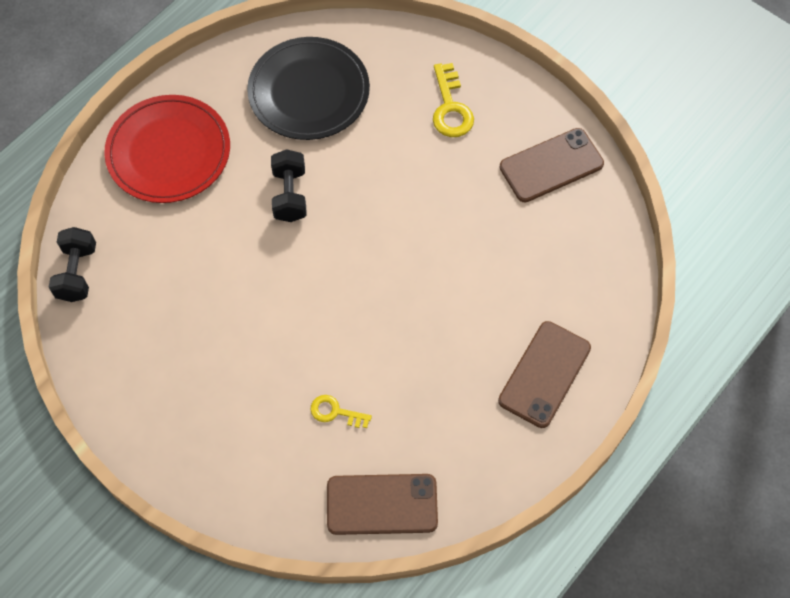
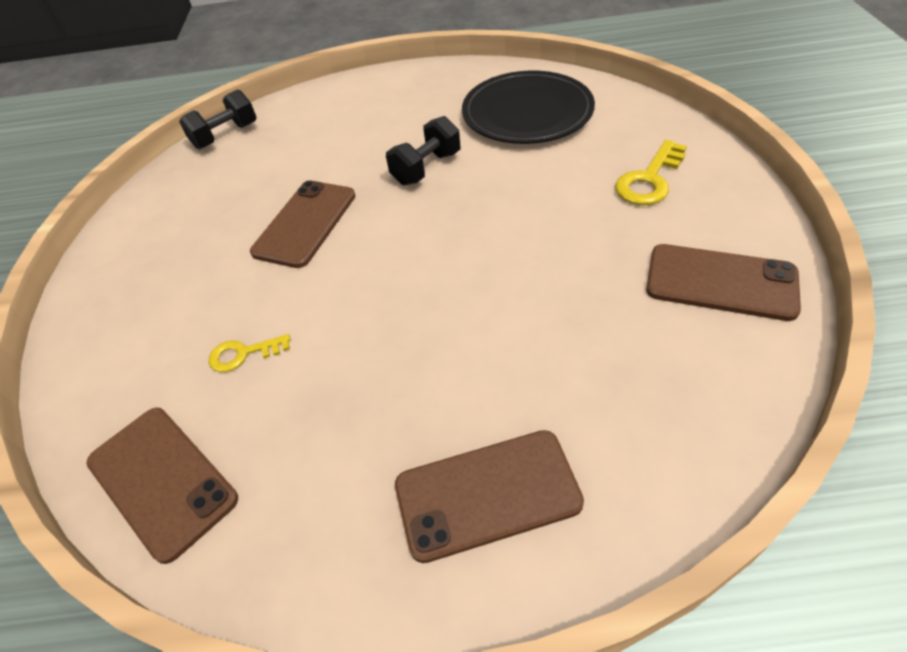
camera: 50 degrees right, 15 degrees down
(169, 152) = (377, 101): red plate -> none
(257, 301) = (305, 223): none -> brown phone
(335, 412) = (243, 354): yellow key -> yellow key turned 75 degrees counterclockwise

